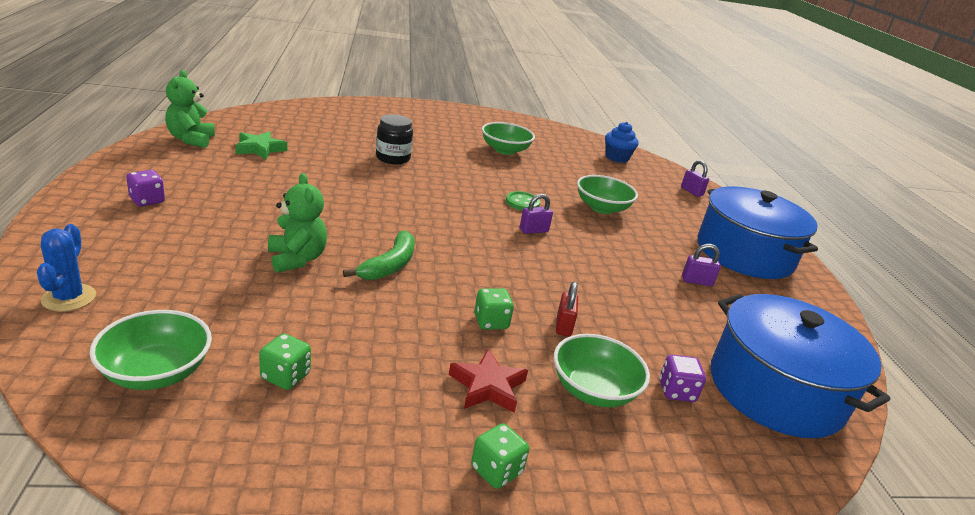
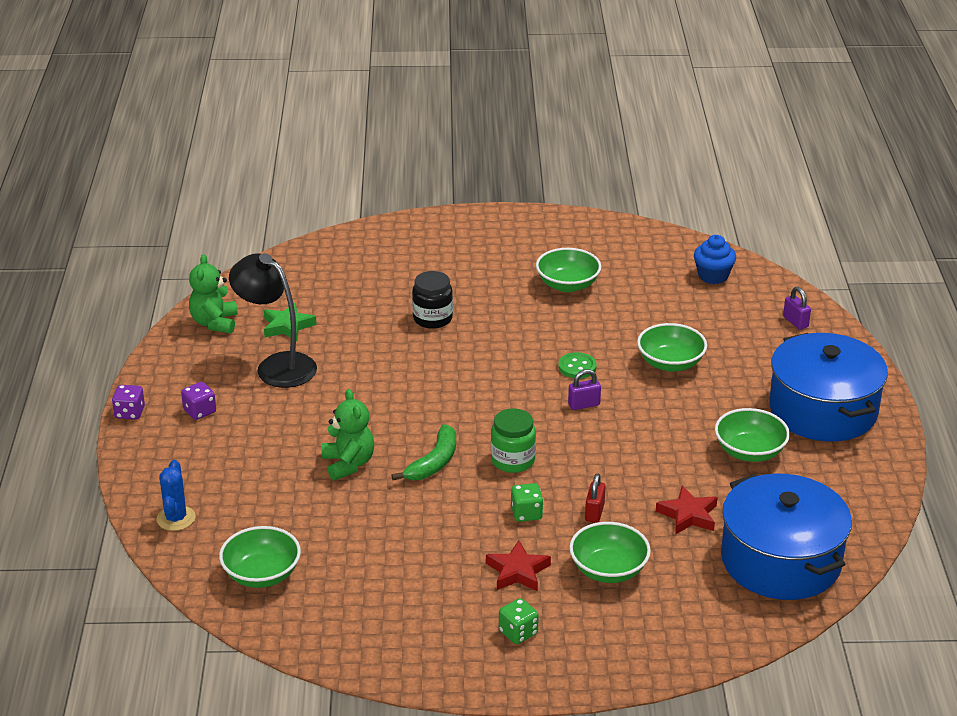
camera: 10 degrees right, 5 degrees up
(241, 174) = (277, 365): none -> black lamp
(285, 376) = (356, 572): green dice -> none
(471, 270) = (513, 460): none -> green jar
(661, 335) = (688, 515): none -> red star
(676, 391) = (684, 567): purple dice -> purple dice (130, 413)
(697, 281) = (749, 451): purple padlock -> green bowl

